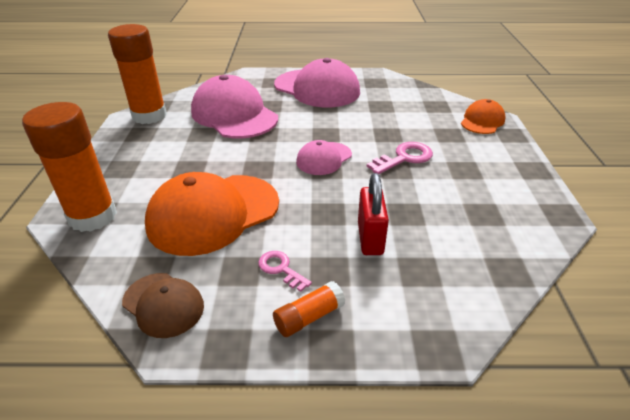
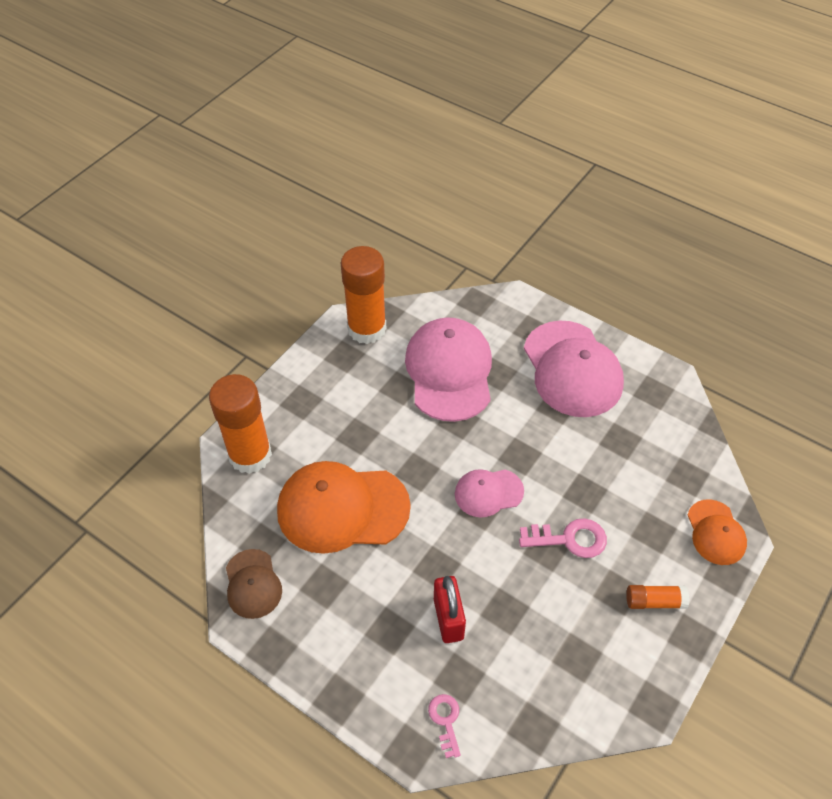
camera: 35 degrees right, 15 degrees up
(281, 269) = (354, 604): pink key -> pink key (445, 720)
(309, 317) = (342, 662): orange glue stick -> orange glue stick (654, 601)
(370, 238) = (448, 619): red padlock -> red padlock turned 45 degrees counterclockwise
(482, 121) = (716, 532): orange cap -> orange cap turned 105 degrees clockwise

